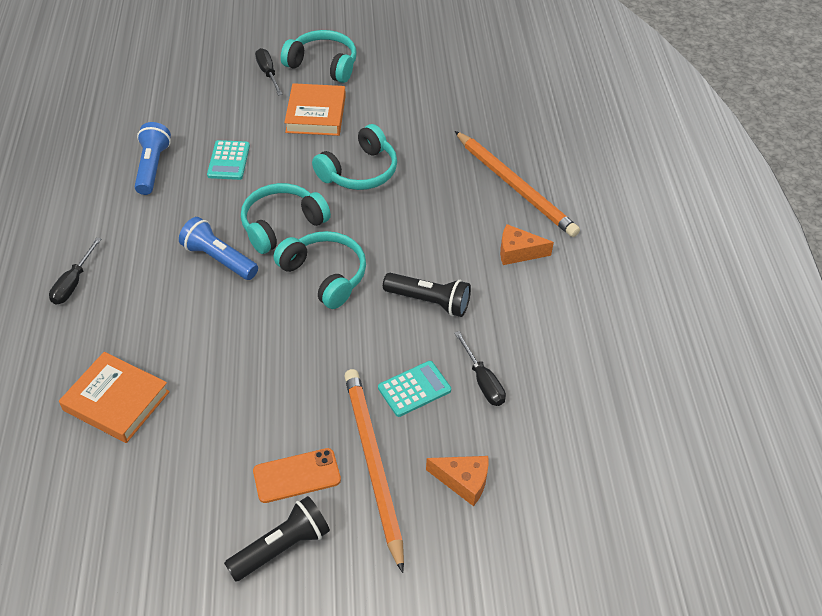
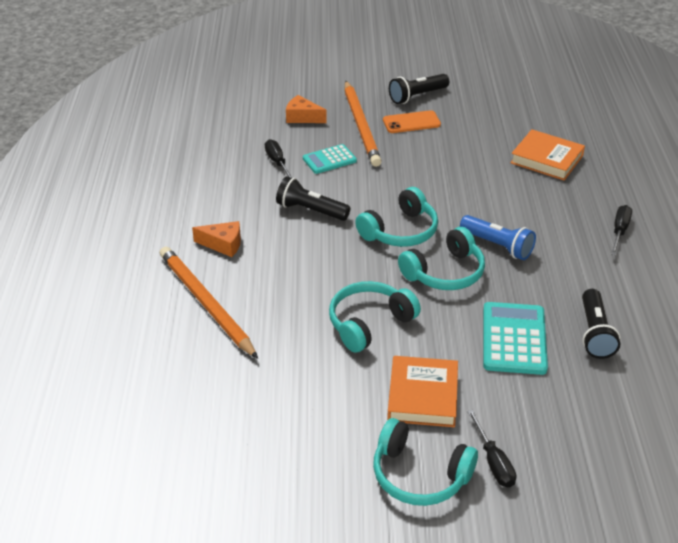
camera: 175 degrees left, 10 degrees down
(152, 167) = (595, 333): blue flashlight -> black flashlight
(229, 160) = (514, 339): turquoise calculator -> turquoise calculator, size x1.59
(325, 275) = (400, 231): turquoise headphones -> turquoise headphones turned 90 degrees counterclockwise

